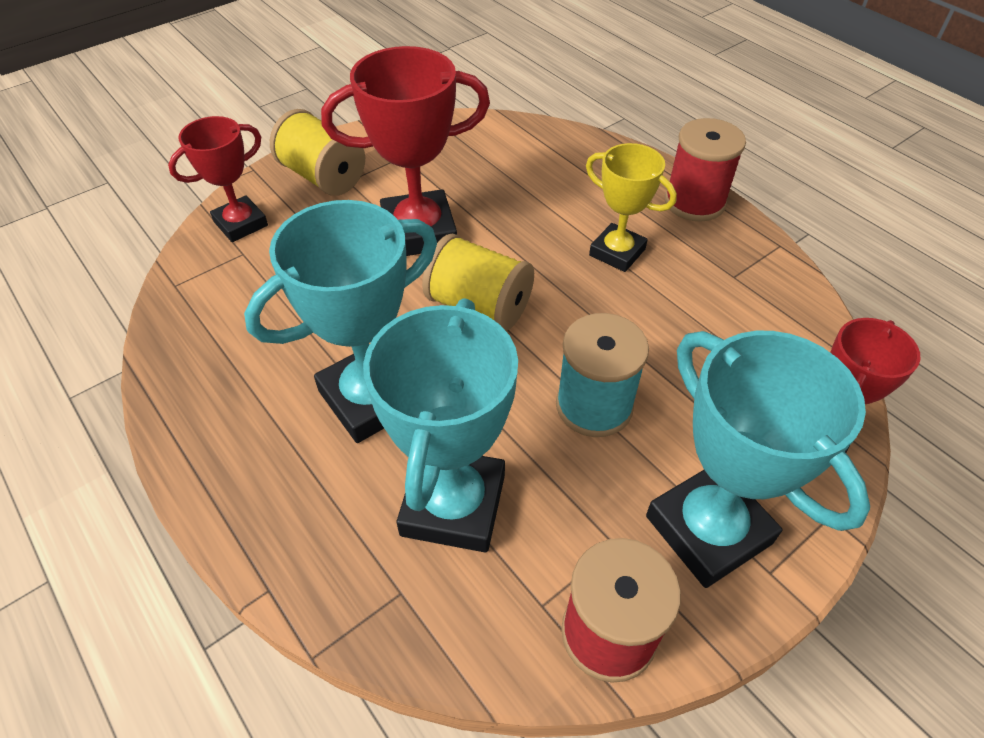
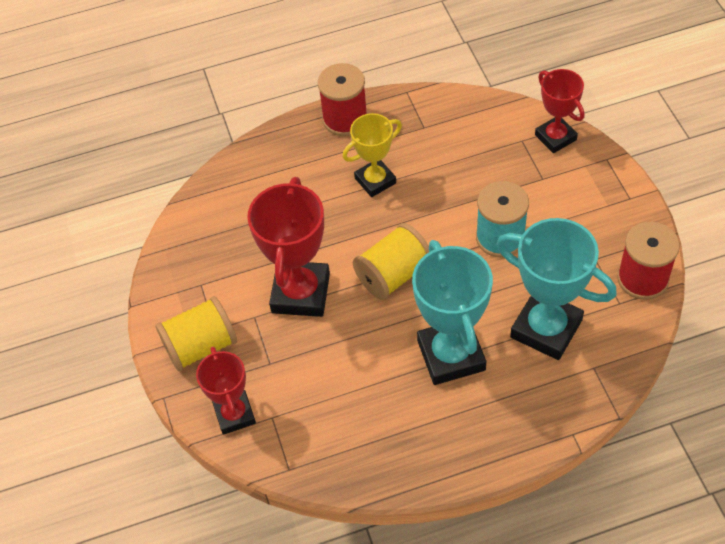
camera: 65 degrees left, 5 degrees up
(708, 529) = (598, 214): turquoise trophy -> none

